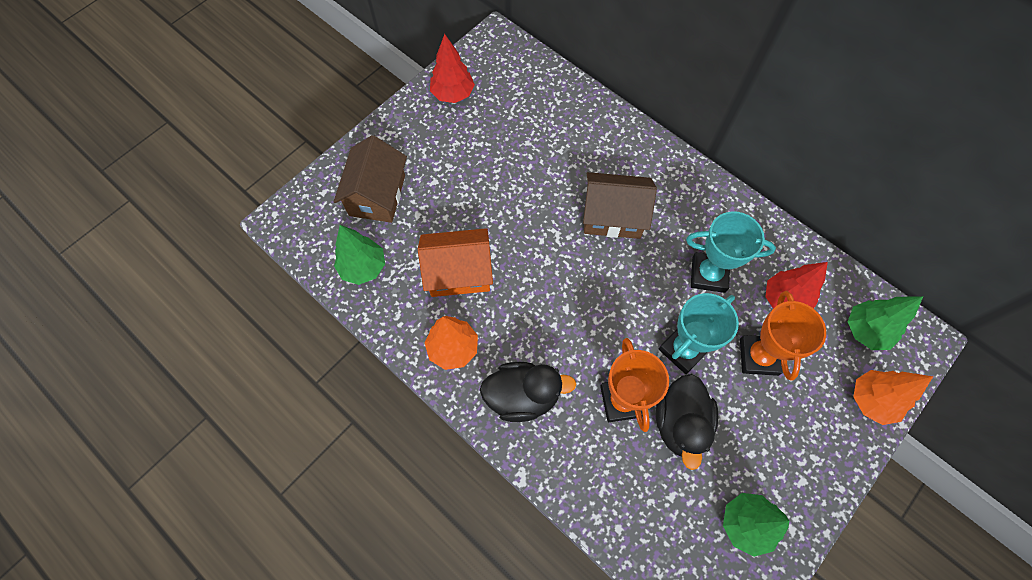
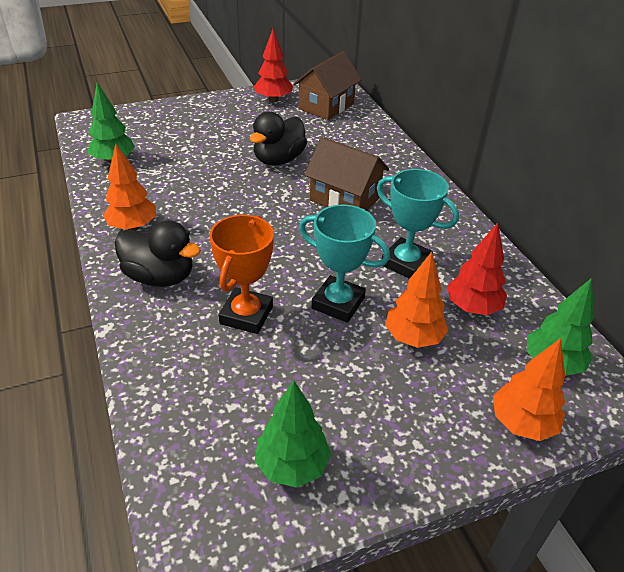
camera: 25 degrees right, 25 degrees down
(377, 195) = (164, 129): brown house -> brown house (326, 106)
(459, 272) = (183, 187): orange house -> none
(680, 423) = (289, 354): black duck -> black duck (278, 160)
(683, 350) = (338, 303): turquoise trophy -> turquoise trophy turned 45 degrees clockwise
(759, 357) = (413, 337): orange trophy -> orange tree

